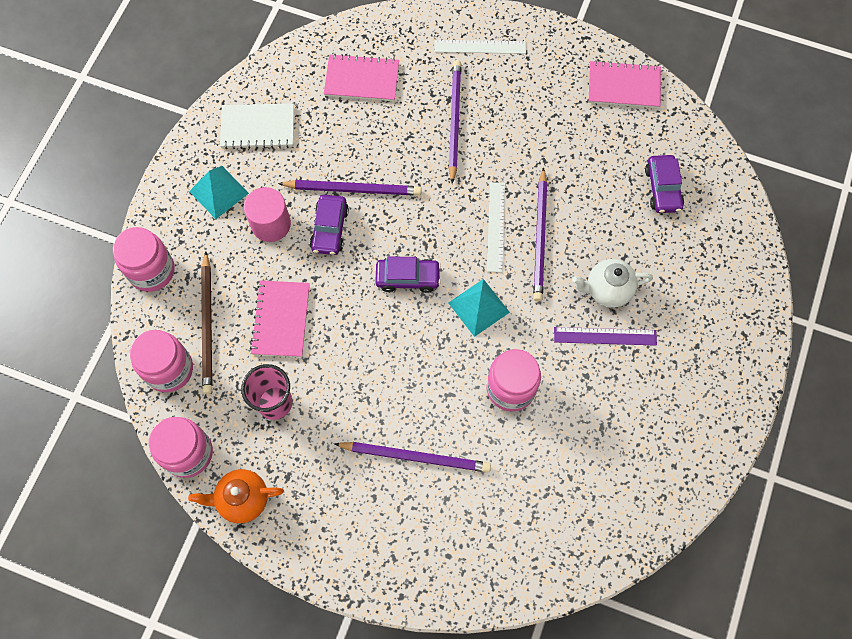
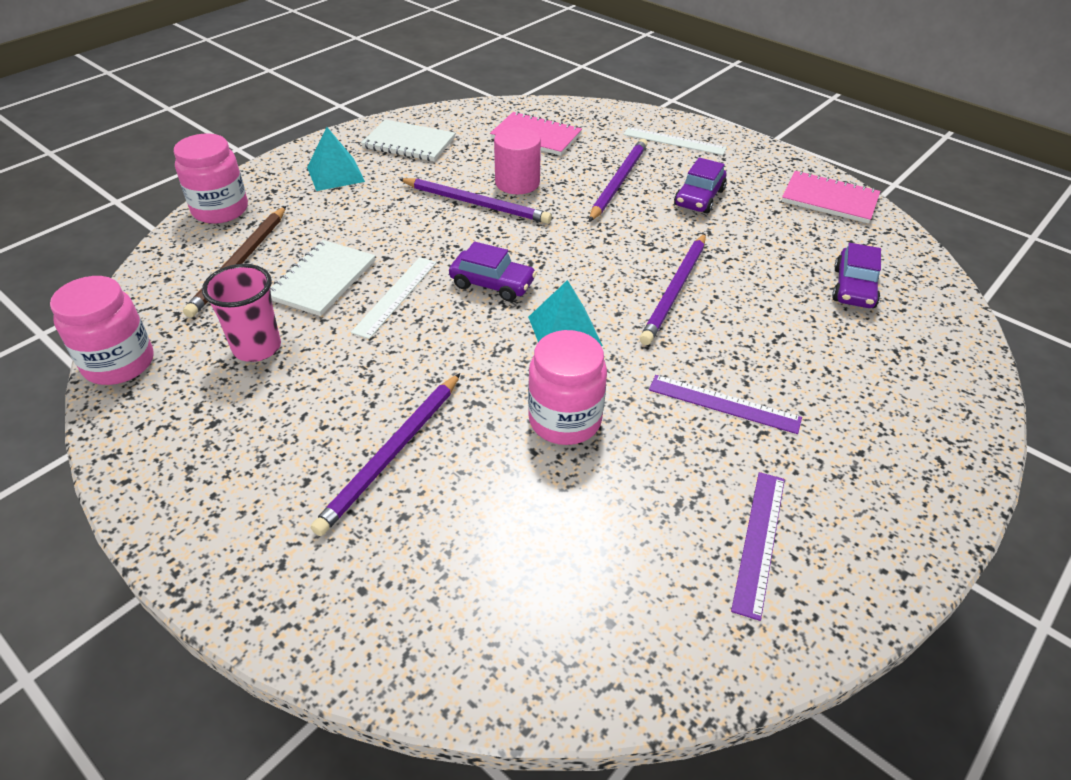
camera: 20 degrees right, 25 degrees down
(169, 369) = (167, 286): pink jar -> none
(242, 499) = (140, 428): orange teapot -> none
(271, 224) = (370, 207): pink cylinder -> pink cylinder (517, 183)
(281, 319) = (322, 280): pink notebook -> white notebook
(330, 229) = (430, 225): purple car -> purple car (699, 198)
(415, 457) = (392, 454): purple pencil -> purple pencil turned 90 degrees clockwise
(496, 226) = (623, 269): white ruler -> white ruler (395, 296)
(607, 290) = (745, 359): white teapot -> none
(654, 437) = (759, 541): none -> purple ruler

